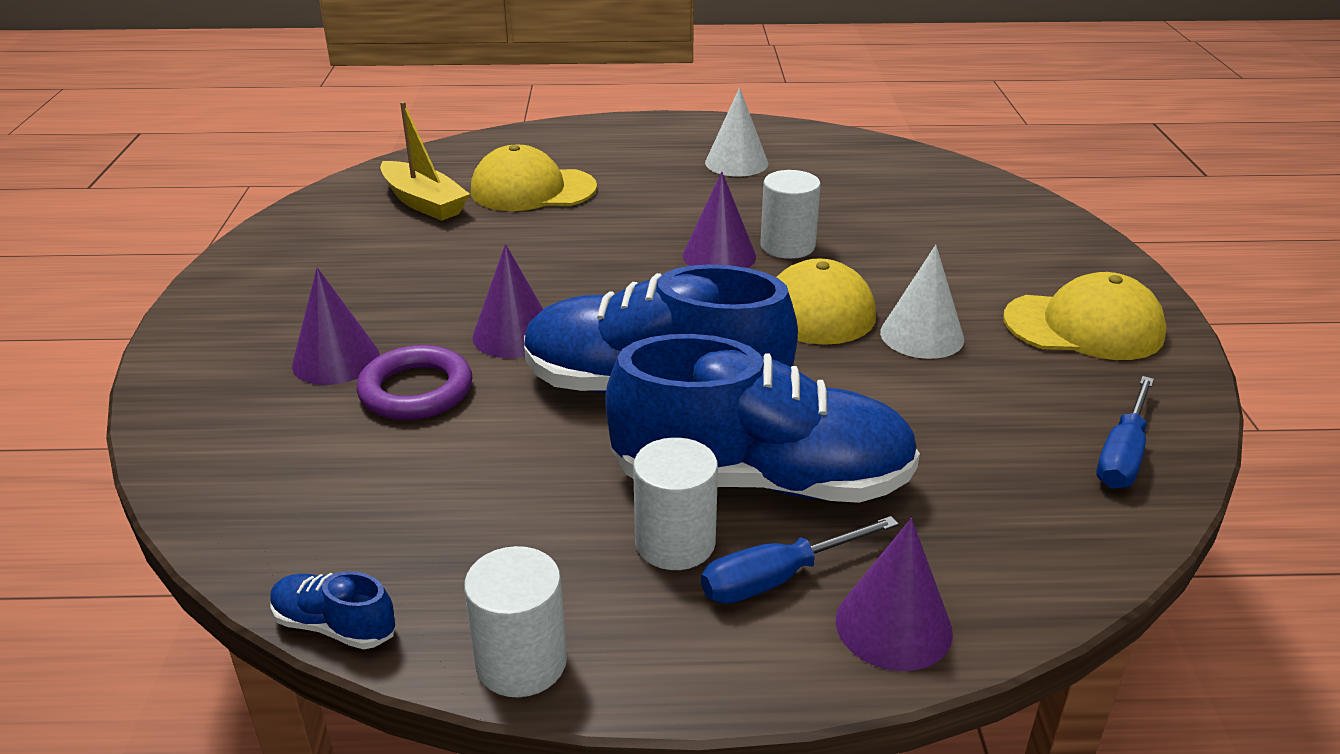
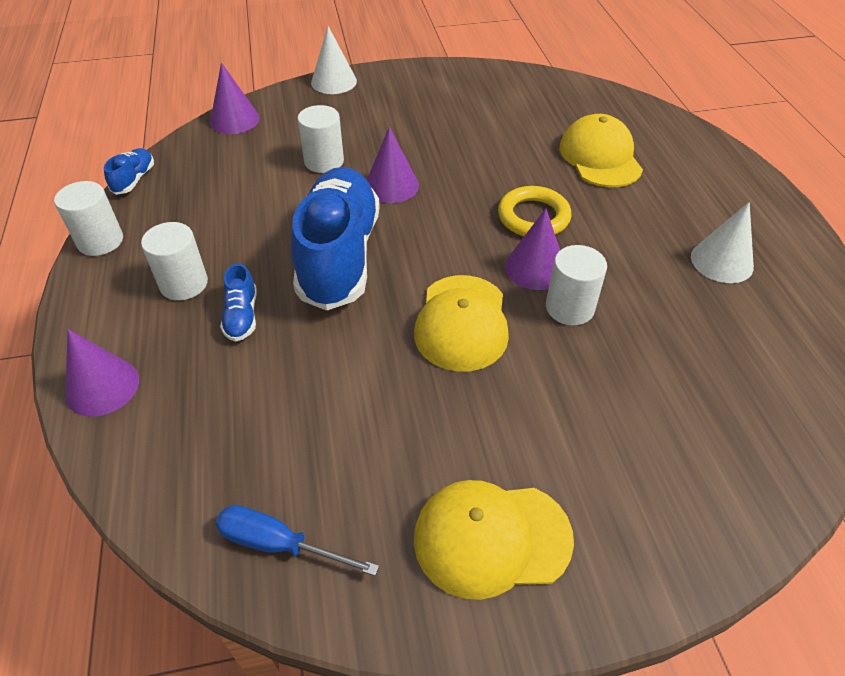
camera: 80 degrees right, 15 degrees up
(336, 360) = (350, 128): purple cone -> purple cone (234, 120)
(416, 390) = (324, 161): purple ring -> white cylinder
(424, 202) = (554, 115): yellow boat -> none
(628, 244) = (533, 217): none -> yellow ring
(761, 480) = (242, 316): blue shoe -> blue shoe, size x0.40
(778, 578) = (149, 331): blue screwdriver -> none
(922, 335) = (442, 403): white cone -> white cone (334, 82)
(1084, 326) = (491, 538): yellow cap -> yellow cap turned 90 degrees clockwise

